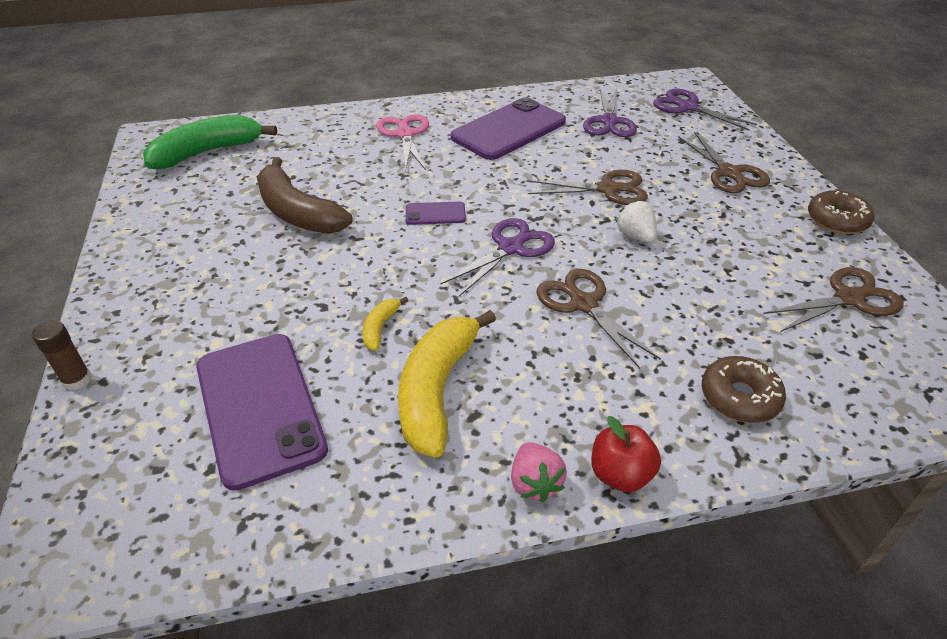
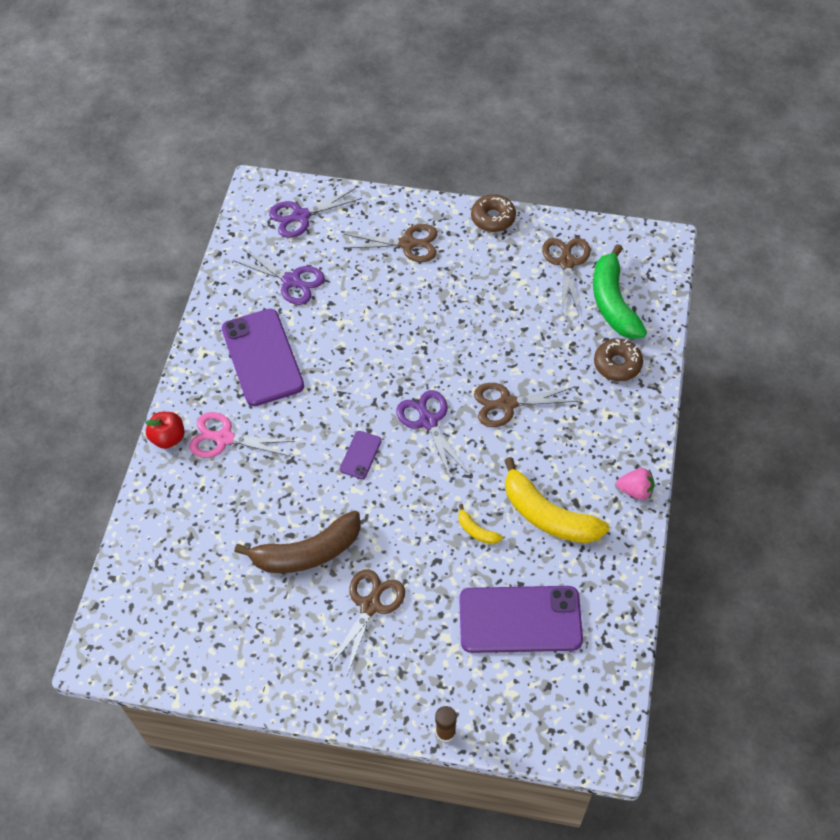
camera: 65 degrees left, 15 degrees up
(207, 152) = (163, 608): green banana -> green banana (613, 302)
(607, 189) = (388, 329): brown scissors -> brown scissors (370, 605)
(620, 474) = (645, 448): red apple -> red apple (168, 438)
(635, 236) = (452, 340): white strawberry -> none

